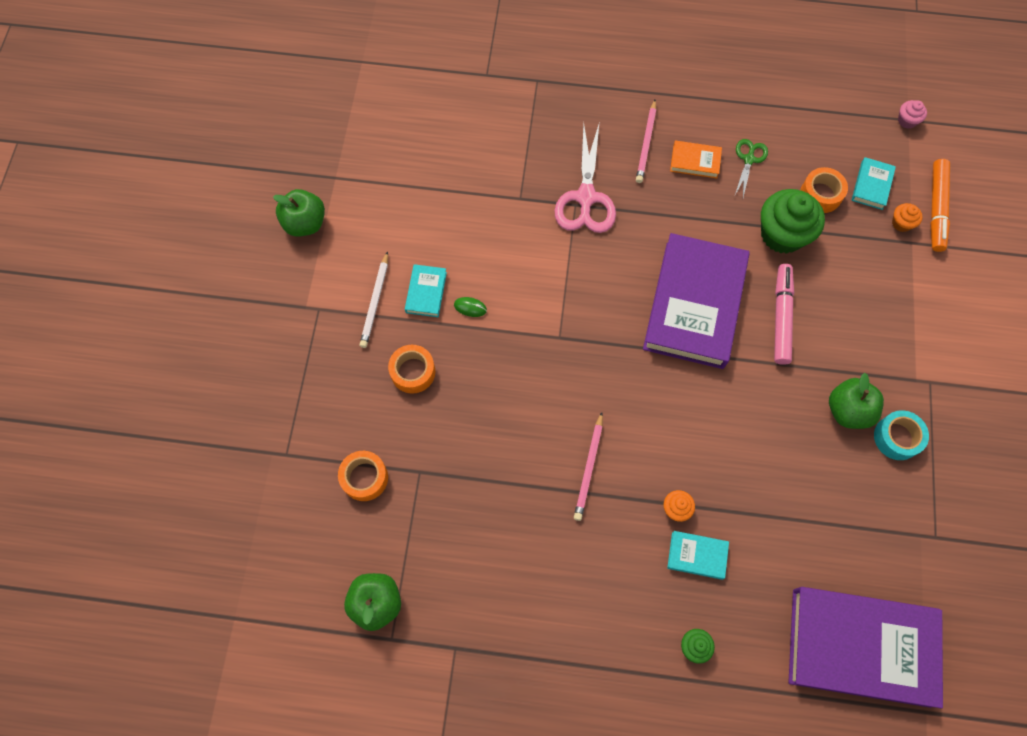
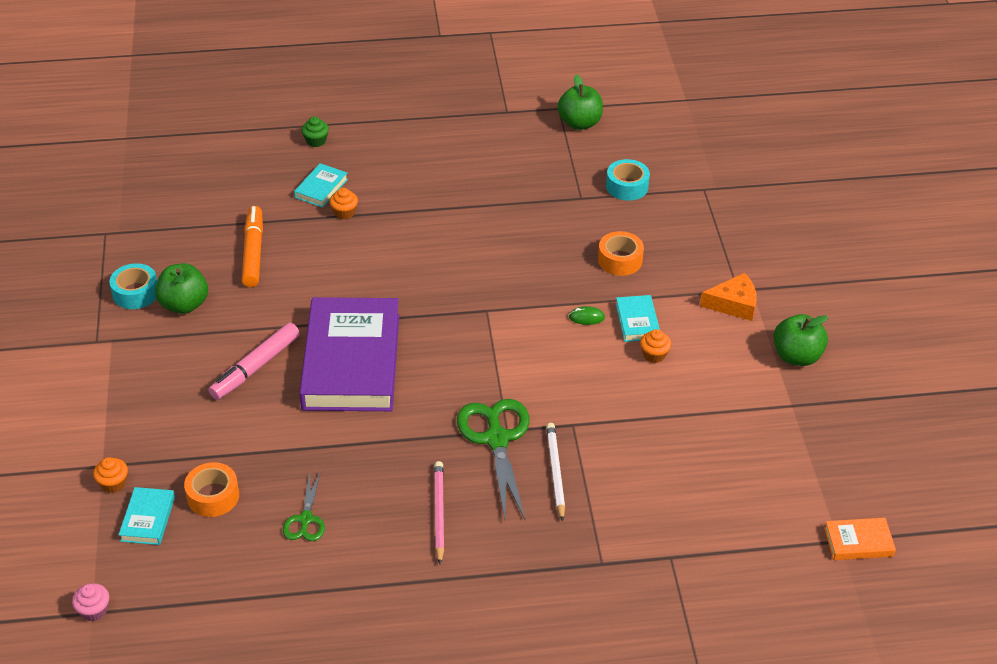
camera: 165 degrees right, 25 degrees down
(330, 293) = (734, 304): none -> orange cheese
(364, 478) = (627, 186): orange tape -> turquoise tape
(375, 301) = (685, 305): white pencil -> white pencil (555, 472)
(426, 252) = (654, 355): none -> orange cupcake
(586, 197) = (497, 439): pink scissors -> green scissors
(589, 468) = (430, 225): pink pencil -> none
(695, 161) = (373, 504): orange book -> orange book (858, 542)
(697, 555) = (321, 188): turquoise book -> turquoise book turned 60 degrees counterclockwise
(781, 317) = (255, 367): pink marker -> pink marker turned 45 degrees clockwise
(782, 234) = (258, 445): green cupcake -> none
(860, 646) = (178, 161): purple book -> none
(936, 209) = (67, 508): orange marker -> orange marker (253, 252)

